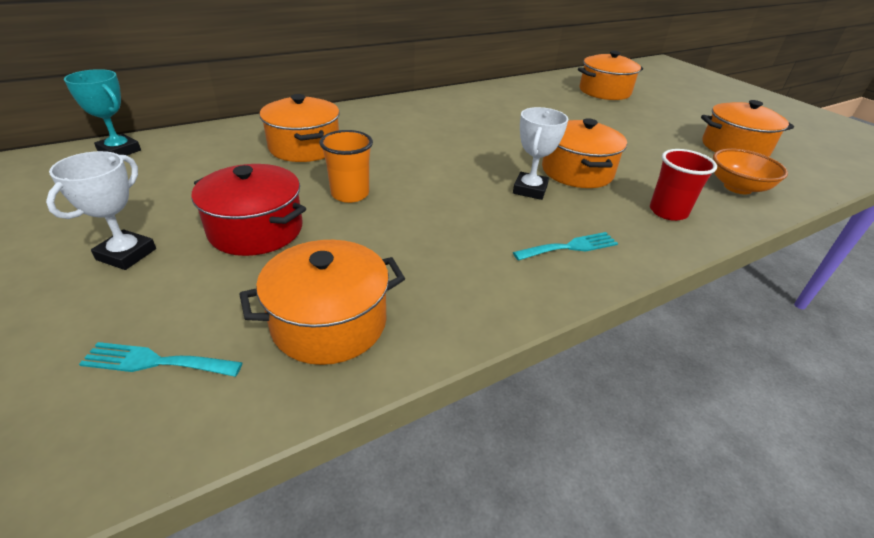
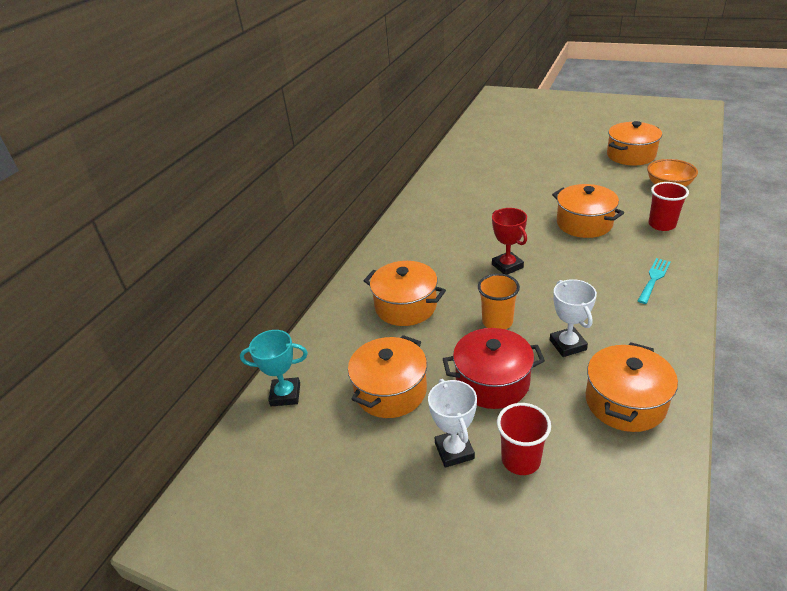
camera: 30 degrees left, 0 degrees up
(151, 297) = (521, 460): none -> red cup
(155, 362) = (590, 484): turquoise fork -> none
(439, 164) = (507, 266): none -> red trophy
(530, 190) = (581, 253): white trophy -> white trophy (567, 345)
(604, 91) = (503, 144): orange pot -> orange pot (390, 391)

